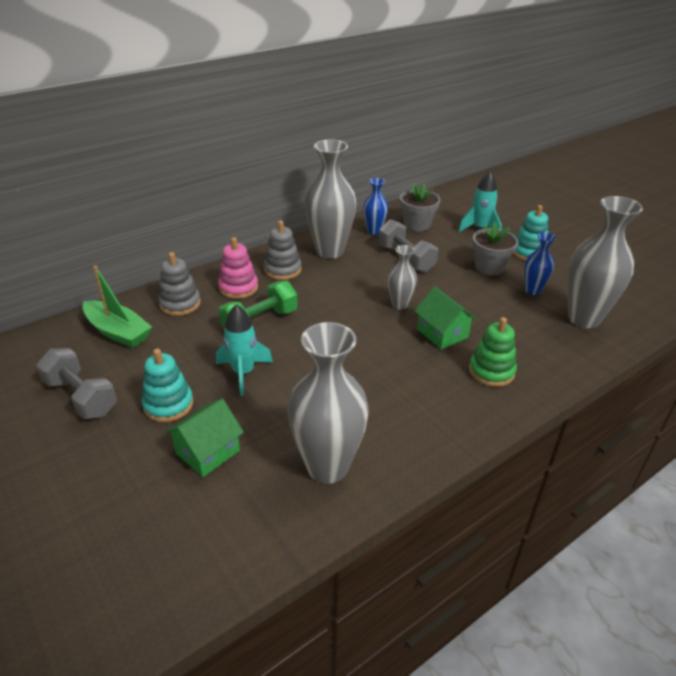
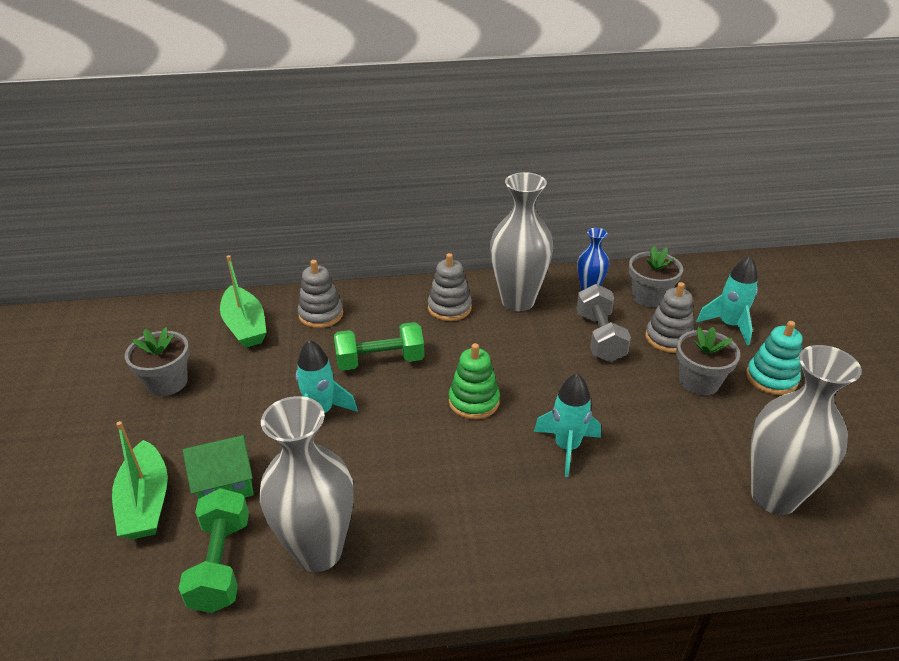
camera: 30 degrees right, 0 degrees up
(81, 397) = (167, 382): grey dumbbell -> grey flower pot
(146, 493) = (146, 502): none -> green boat
(168, 404) = (230, 419): turquoise stacking toy -> none
(238, 288) = (389, 315): pink stacking toy -> none
(257, 508) = (221, 564): none -> green dumbbell
(399, 304) = (545, 393): grey vase -> none
(442, 333) = (566, 447): green house -> turquoise rocket
(450, 247) = (668, 338): none -> grey stacking toy
(491, 371) = (587, 518): green stacking toy -> green stacking toy (474, 401)
(533, 290) = (732, 432): blue vase -> none

